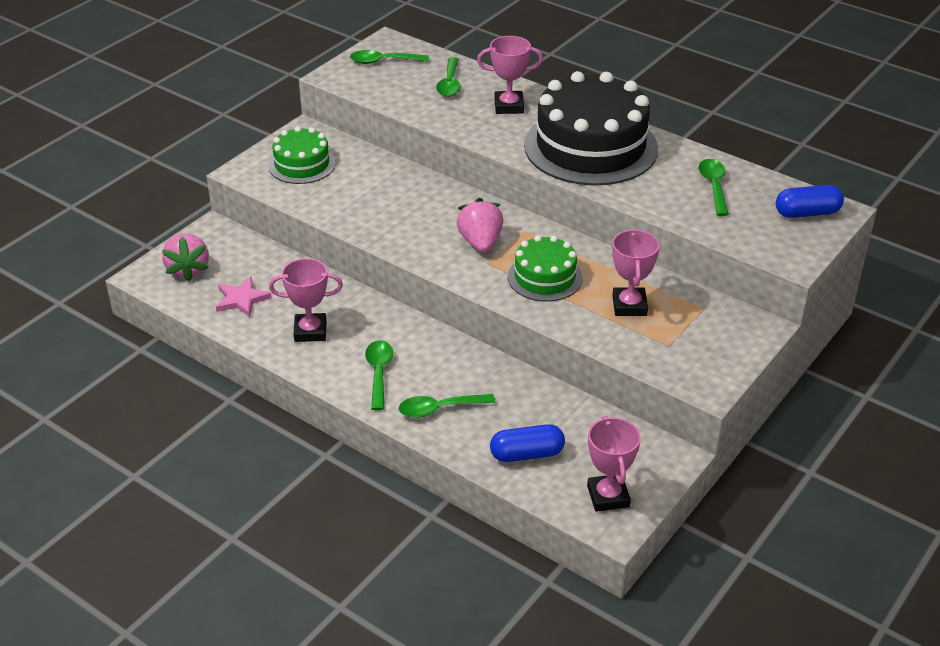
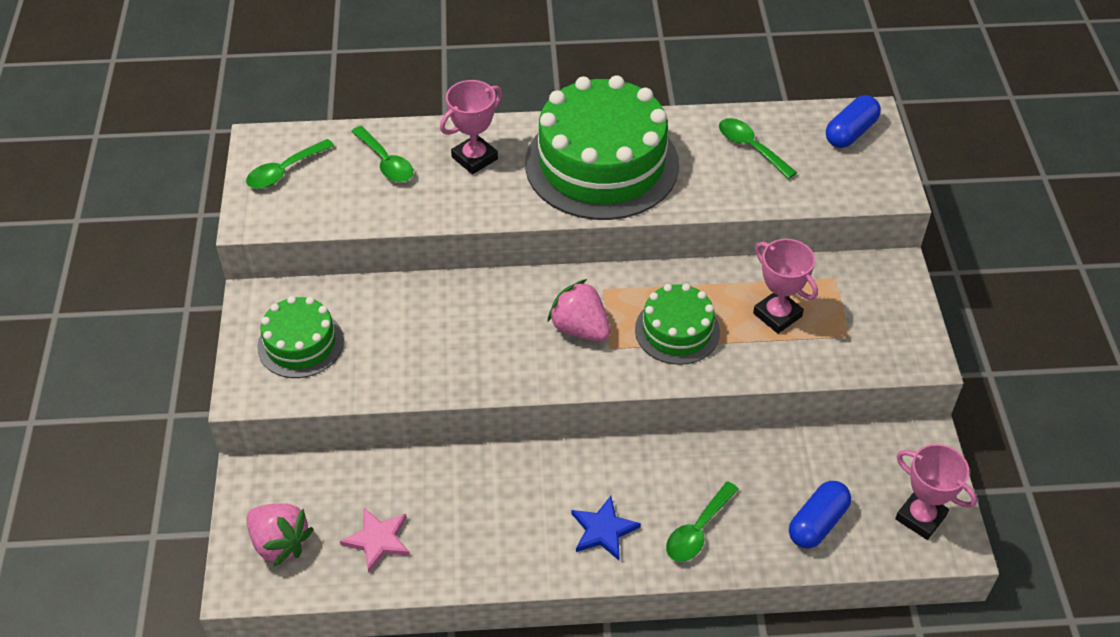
camera: 40 degrees left, 10 degrees up
(310, 331) = (488, 529): pink trophy -> none
(379, 373) = (603, 530): green spoon -> blue star
(591, 147) = (602, 164): black cake -> green cake

